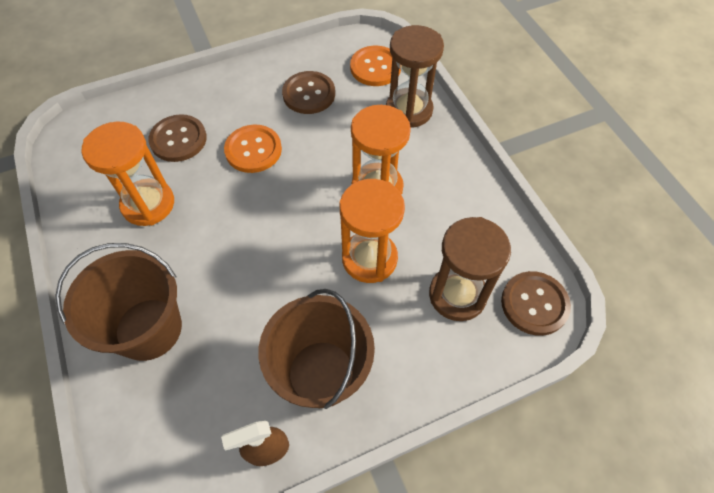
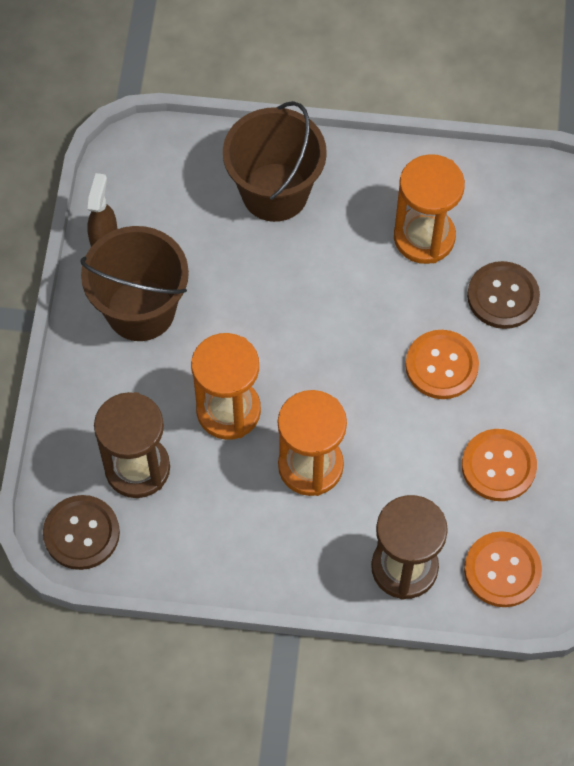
camera: 120 degrees right, 5 degrees up
(309, 94) = (498, 466): brown button -> orange button

